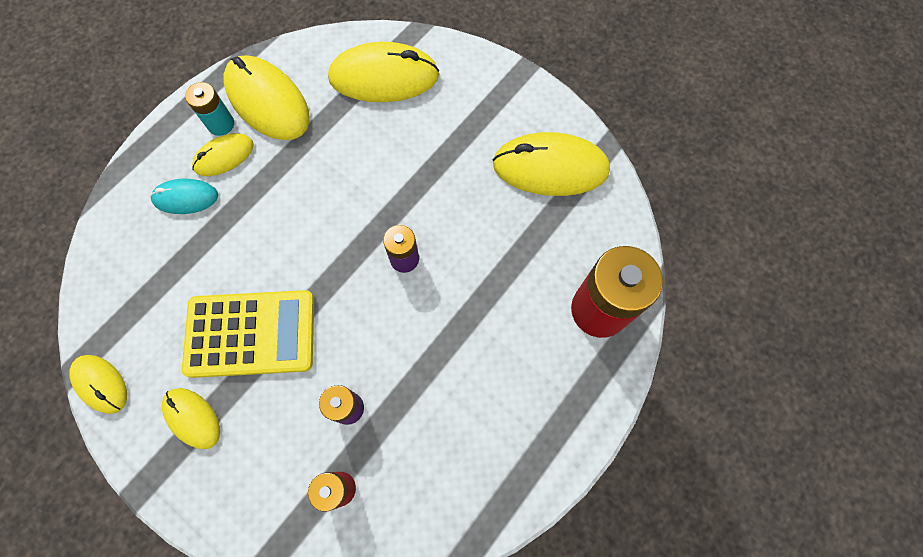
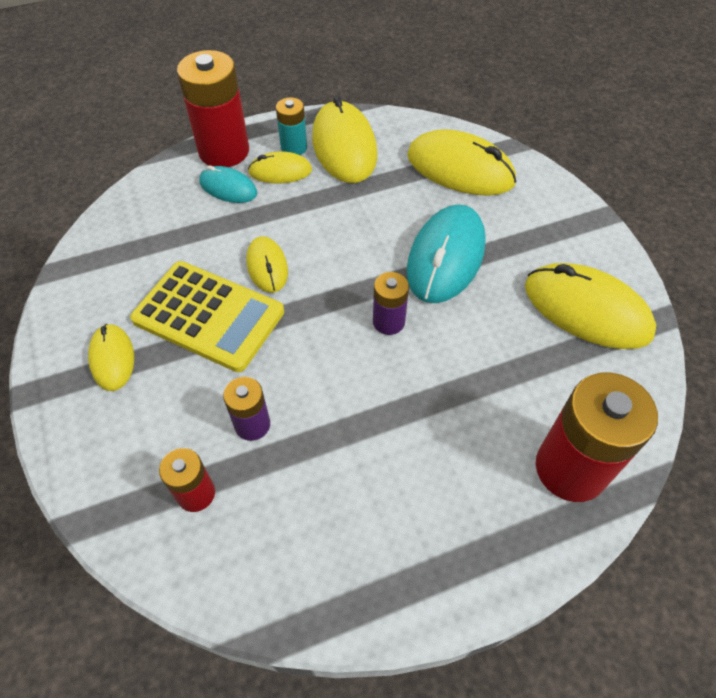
camera: 30 degrees right, 15 degrees down
(101, 384) = (61, 293): yellow mouse -> yellow mouse (267, 266)
(156, 160) = (224, 151): none -> red battery
(418, 174) = (446, 257): none -> turquoise mouse

